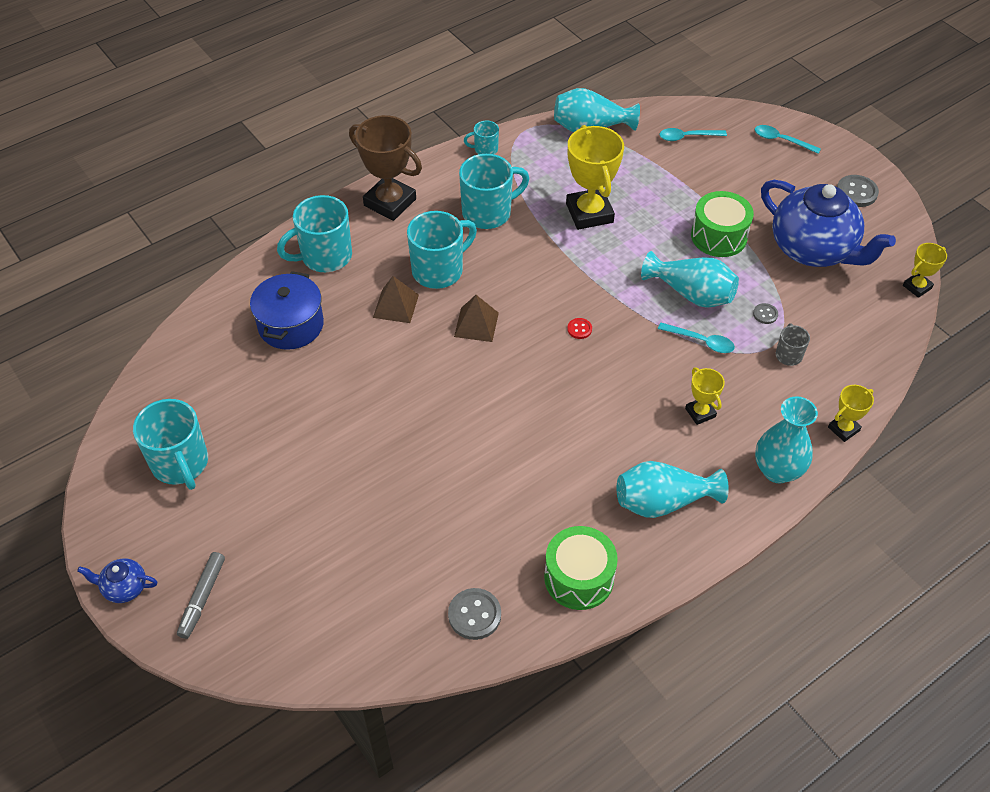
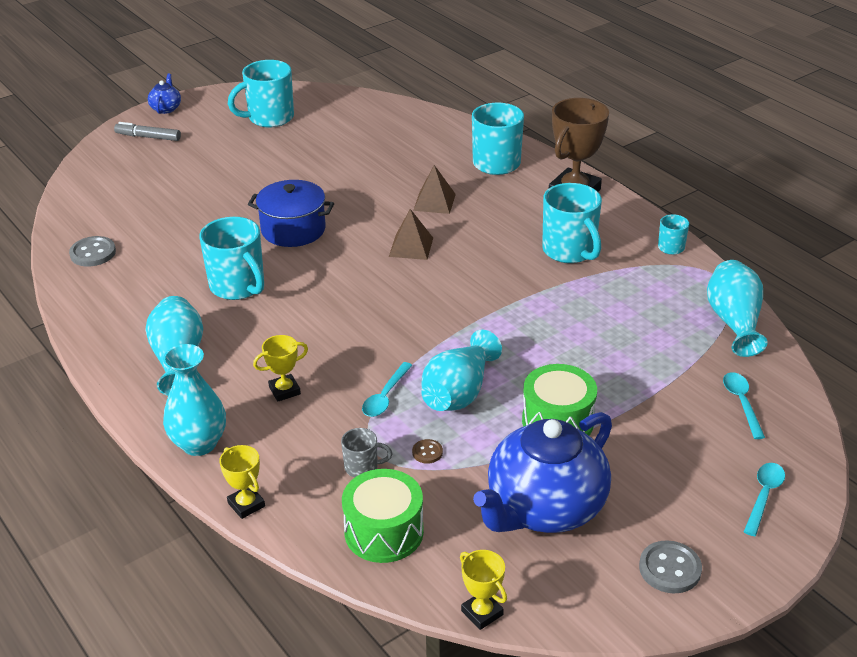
camera: 90 degrees right, 15 degrees down
(291, 325) = (410, 152): blue pot -> blue pot (293, 229)
(439, 270) = (482, 224): turquoise mug -> turquoise mug (238, 286)
(579, 329) = (404, 310): red button -> none
(579, 578) = (110, 307): green drum -> green drum (384, 532)
(589, 213) = (581, 319): yellow trophy -> none
(765, 314) = (427, 452): grey button -> brown button

